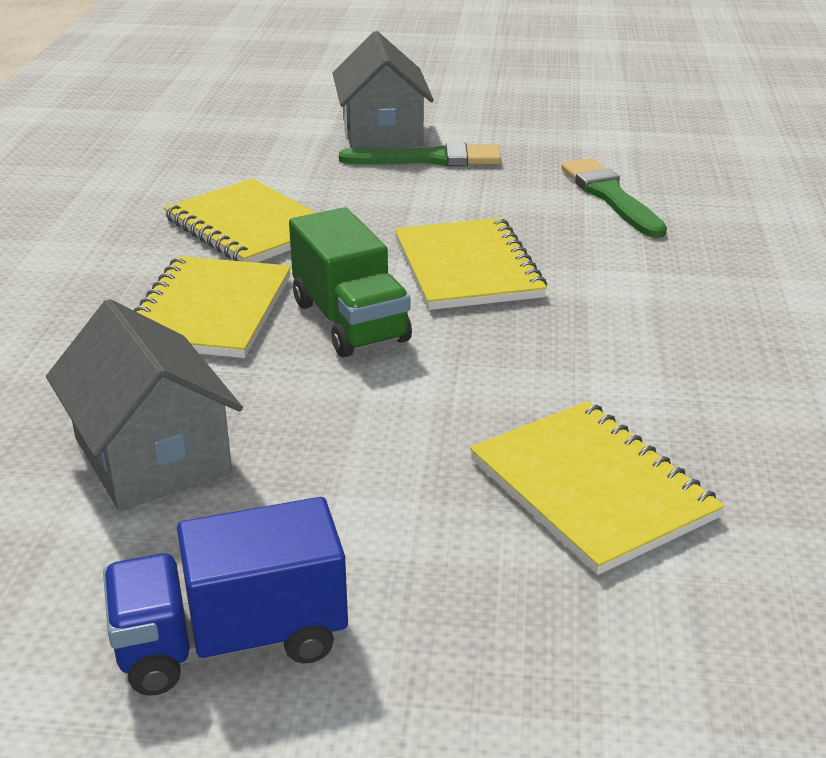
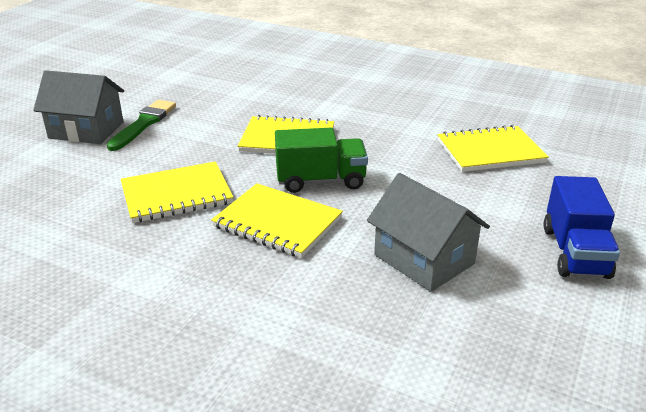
camera: 70 degrees left, 0 degrees up
(152, 455) = (424, 259): grey house -> grey house turned 60 degrees clockwise
(610, 197) = (243, 90): green brush -> none

